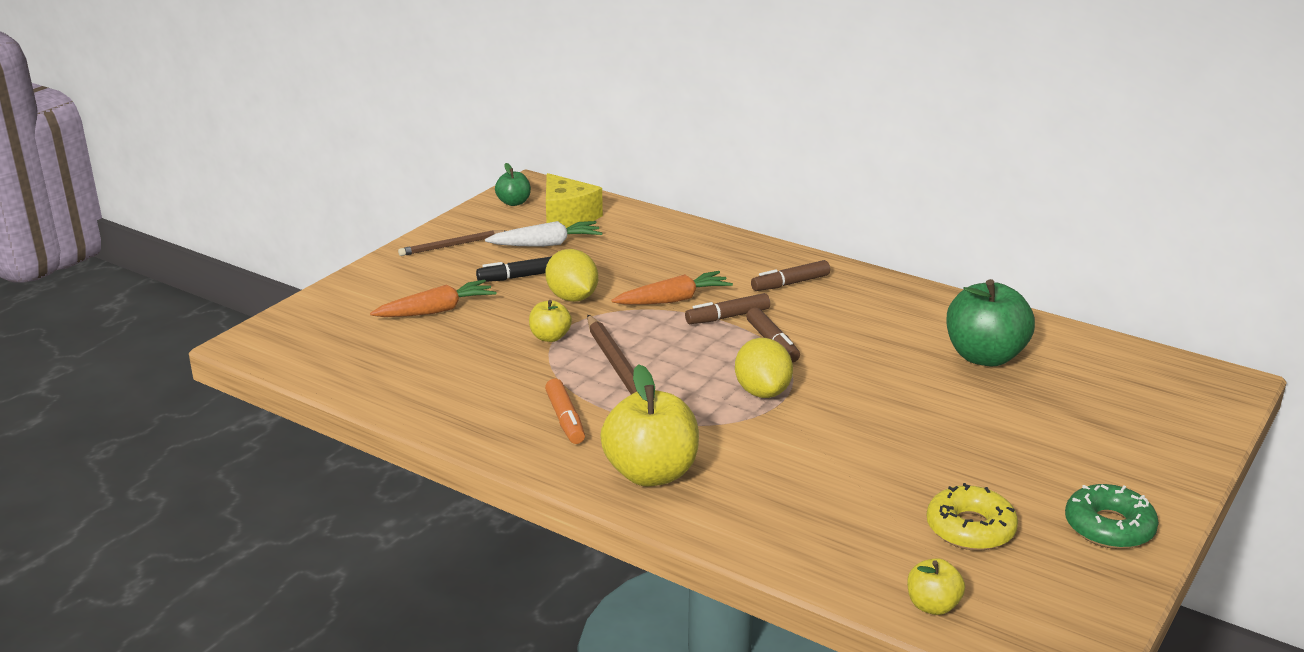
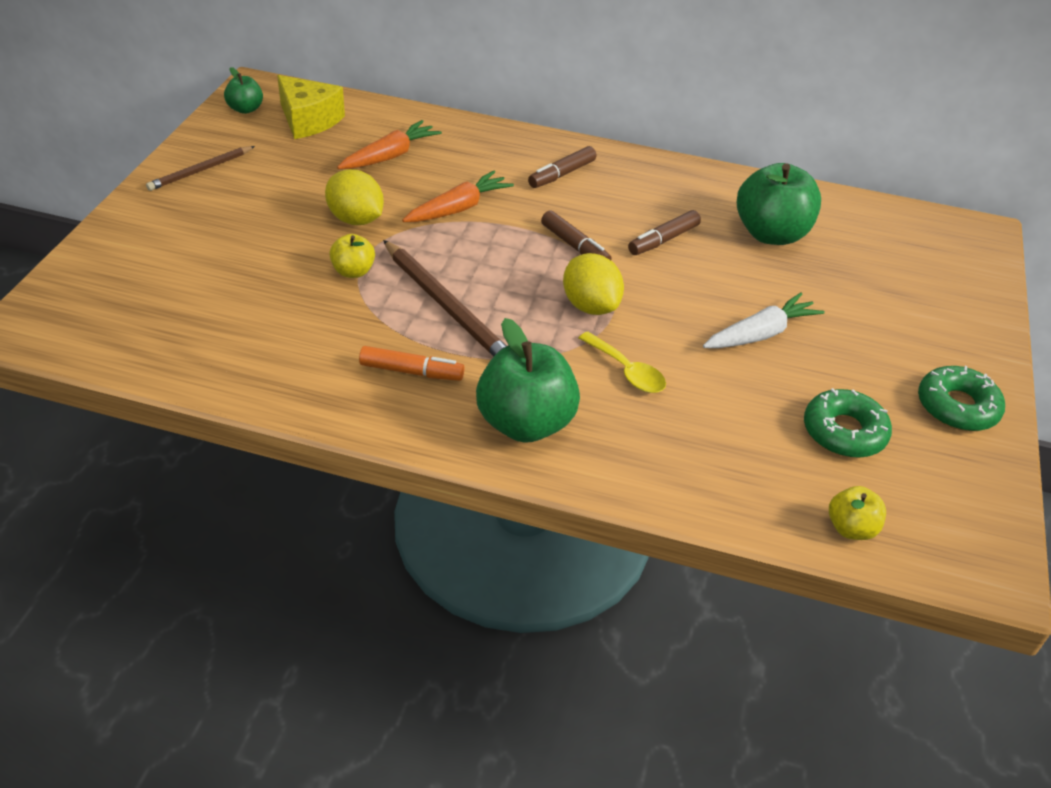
camera: 20 degrees left, 15 degrees up
(435, 311) = (217, 255): orange carrot -> orange carrot (389, 156)
(519, 277) = (289, 201): black marker -> none
(546, 244) = (300, 157): white carrot -> white carrot (760, 334)
(565, 419) = (411, 371): orange marker -> orange marker turned 45 degrees counterclockwise
(651, 473) = (525, 423): yellow apple -> green apple
(727, 317) = (519, 222): brown marker -> brown marker (663, 240)
(771, 448) = (627, 371): none -> yellow spoon
(970, 528) = (844, 432): yellow donut -> green donut

